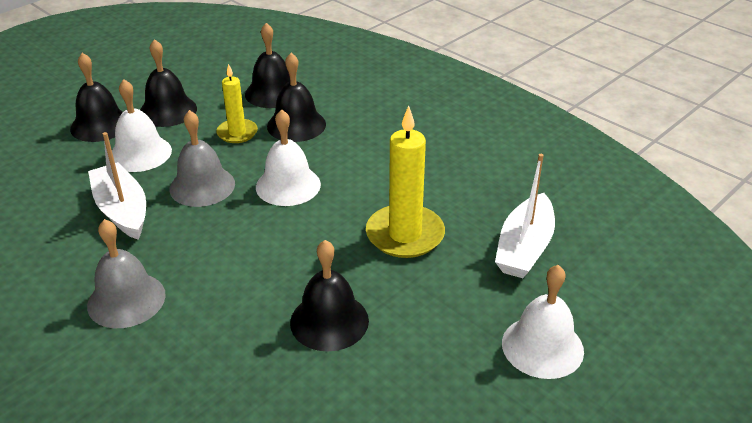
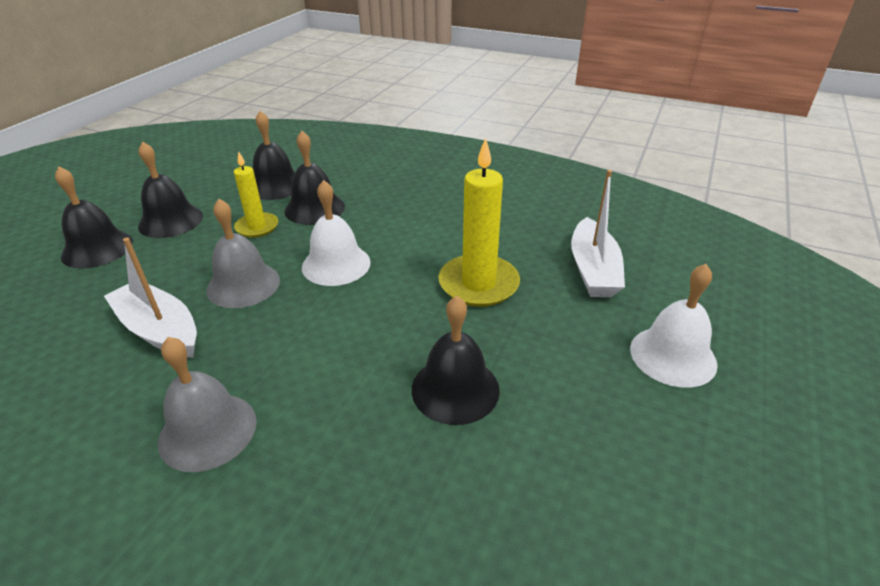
camera: 20 degrees left, 0 degrees up
(140, 153) = (157, 267): white bell -> none

